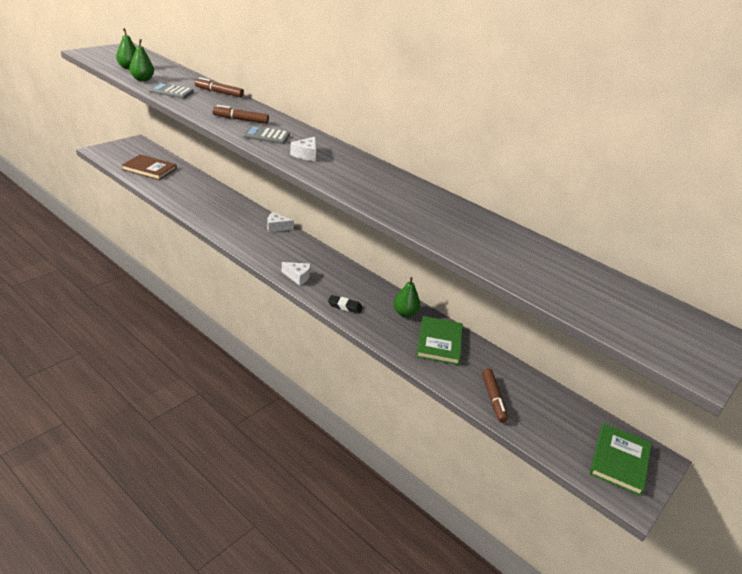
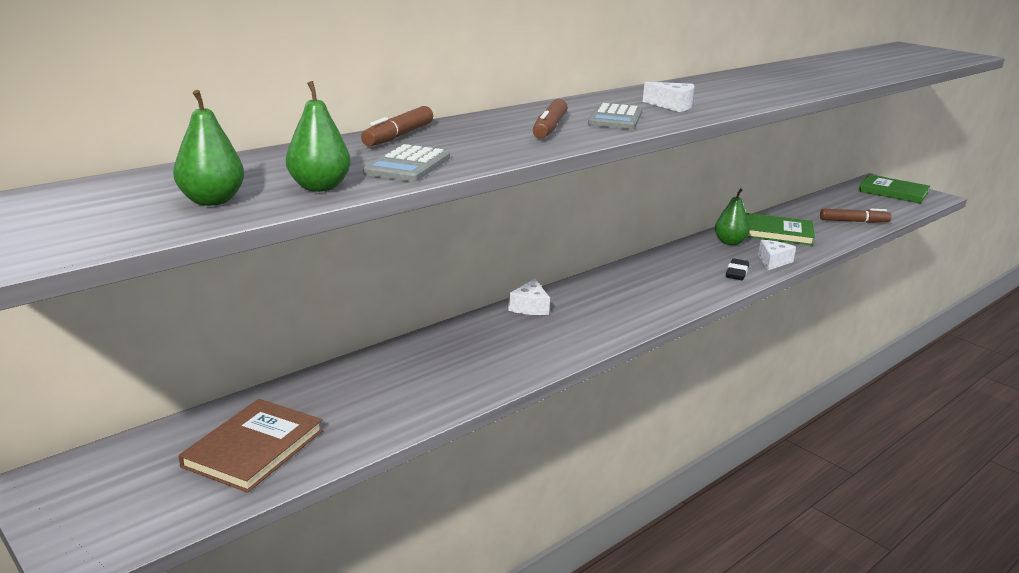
camera: 80 degrees left, 10 degrees down
(298, 277) = (679, 297): white cheese -> white cheese (773, 261)

